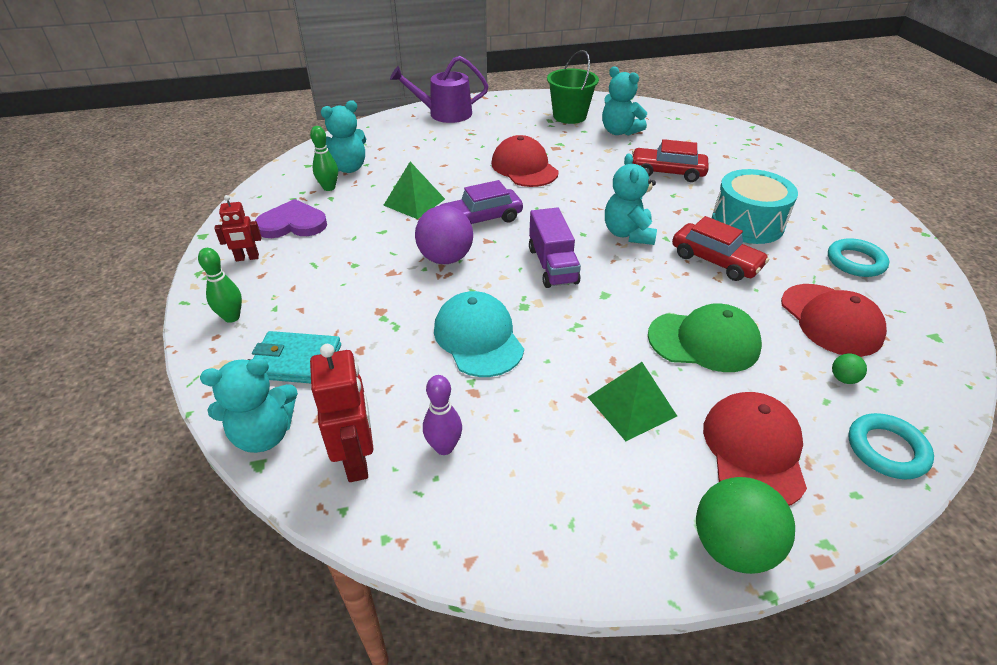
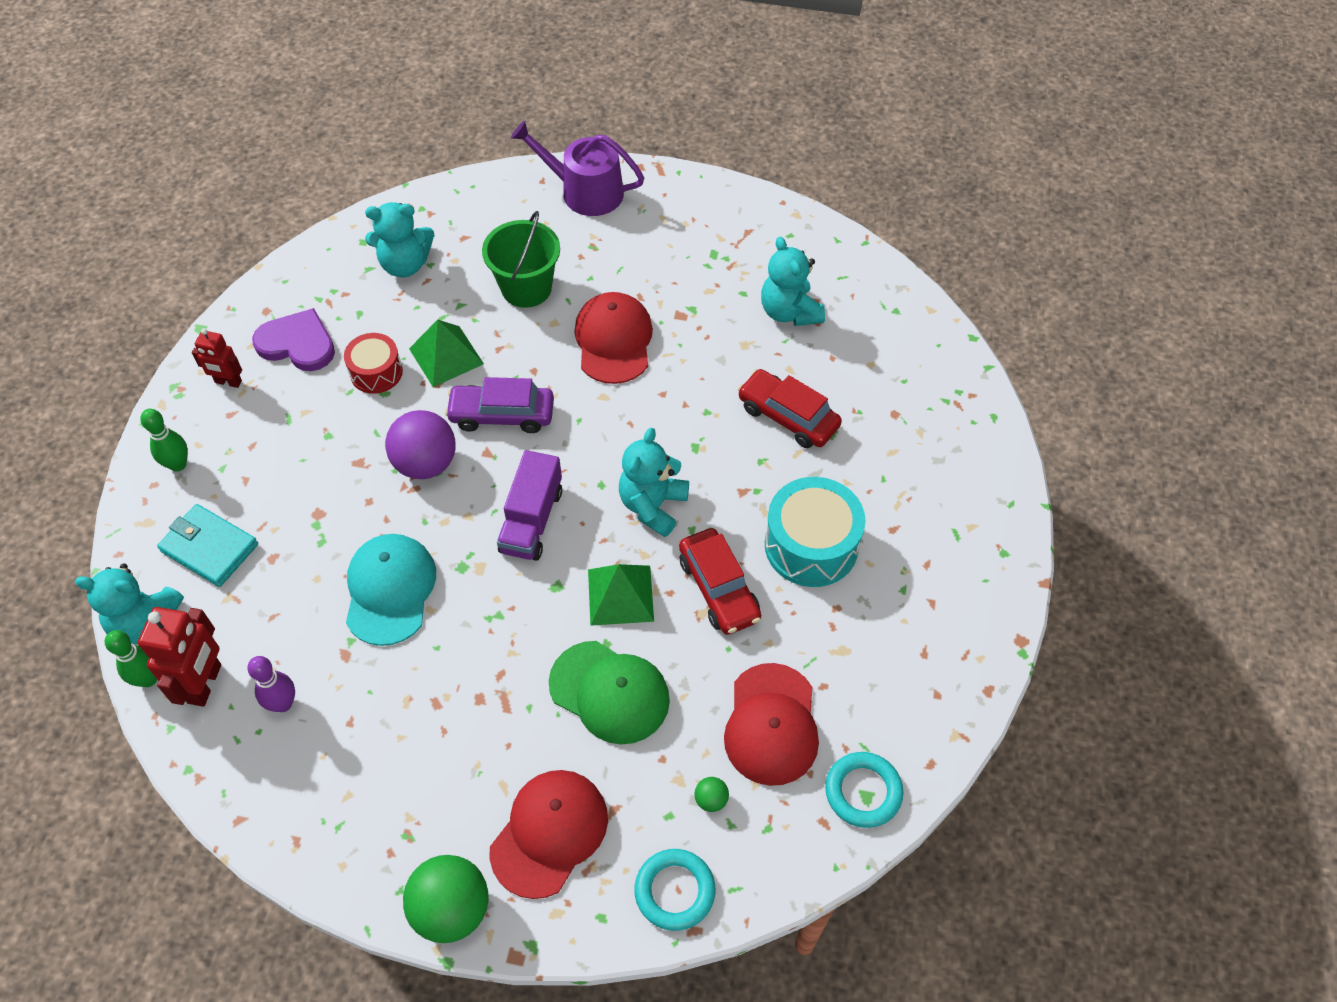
camera: 25 degrees right, 15 degrees up
(329, 188) = (366, 294): green bowling pin -> green bowling pin (148, 678)
(367, 222) = (376, 372): none -> red drum
(569, 116) = (747, 254): green bucket -> green bucket (526, 288)
(631, 406) = (476, 736): green pyramid -> green pyramid (620, 595)
(855, 262) = (885, 658): turquoise ring -> turquoise ring (863, 792)

